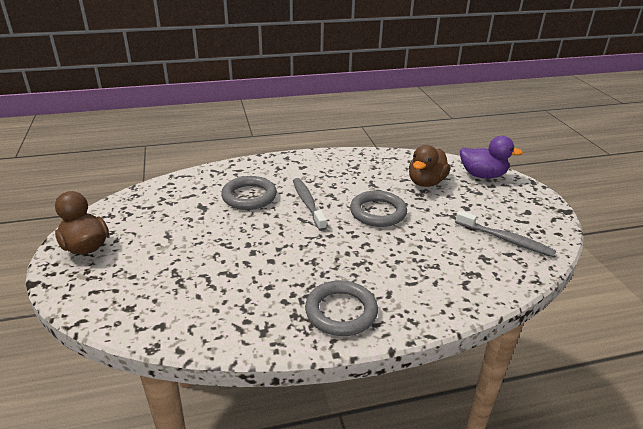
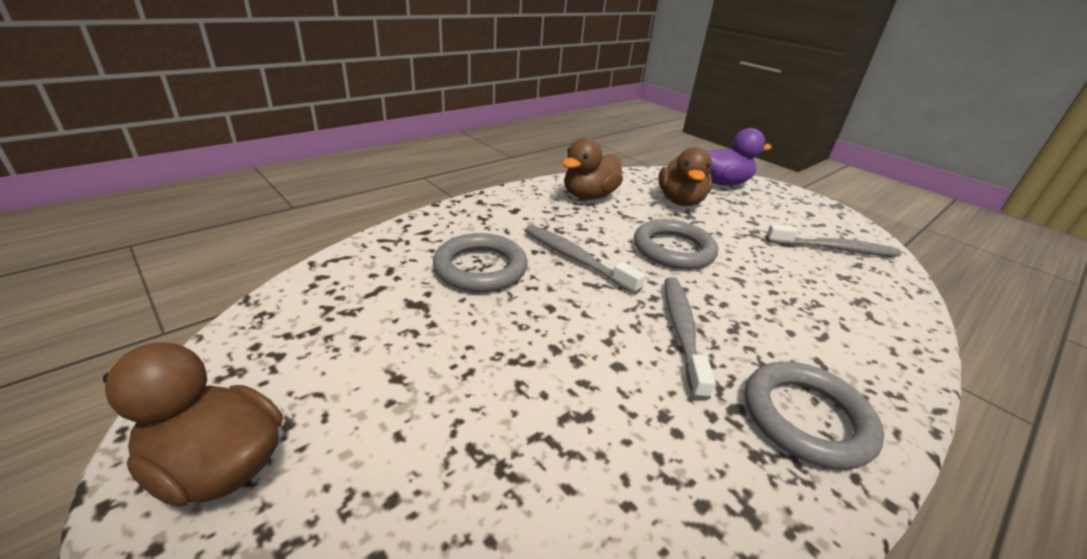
camera: 30 degrees left, 0 degrees up
(324, 256) = (682, 331): none -> grey toothbrush
(362, 166) = (589, 196): none -> brown duck

